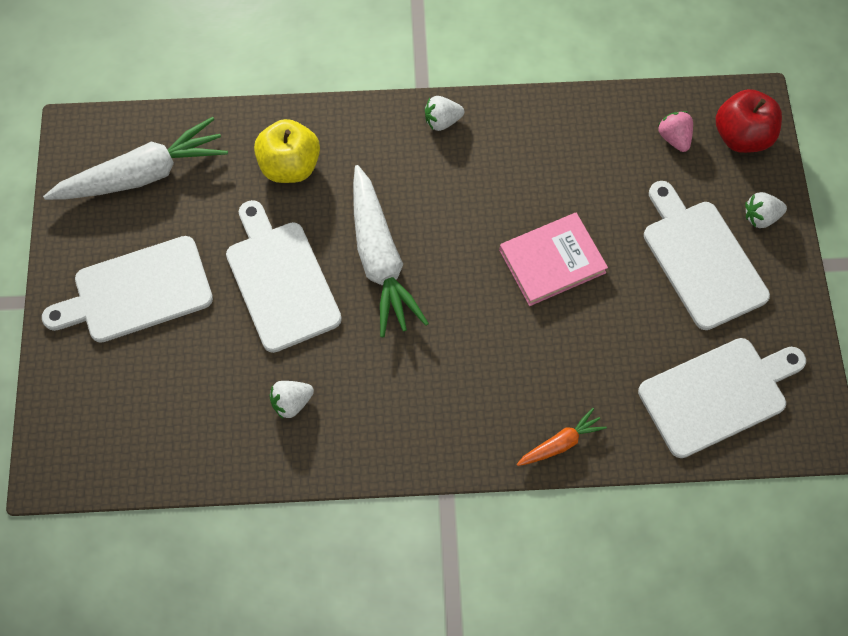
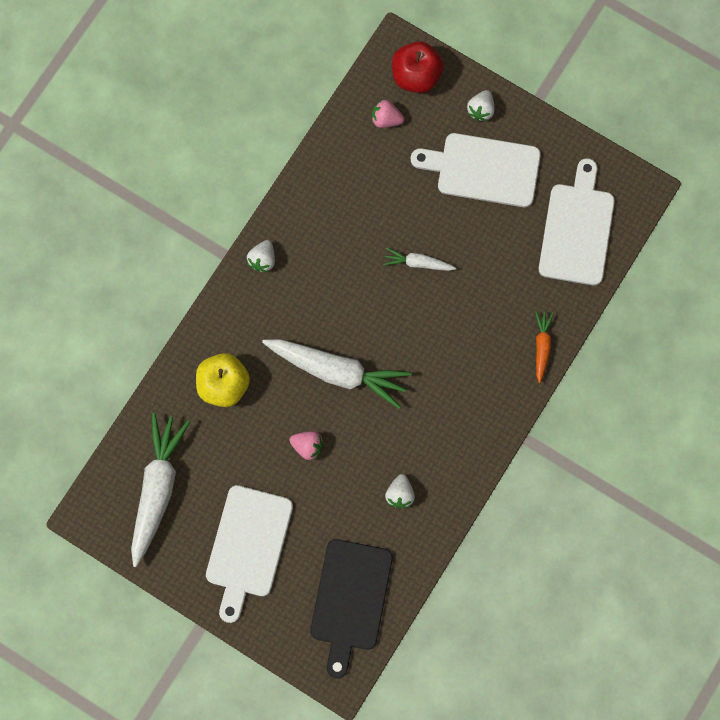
camera: 55 degrees left, 10 degrees up
(142, 427) = (350, 600): none -> black cutting board
(281, 280) = (307, 446): white cutting board -> pink strawberry
(552, 261) = (418, 263): pink book -> white carrot

